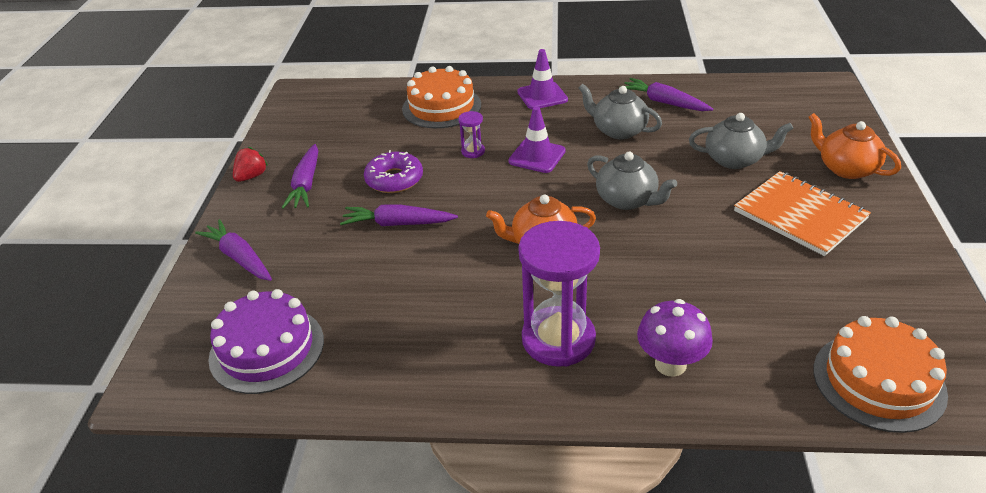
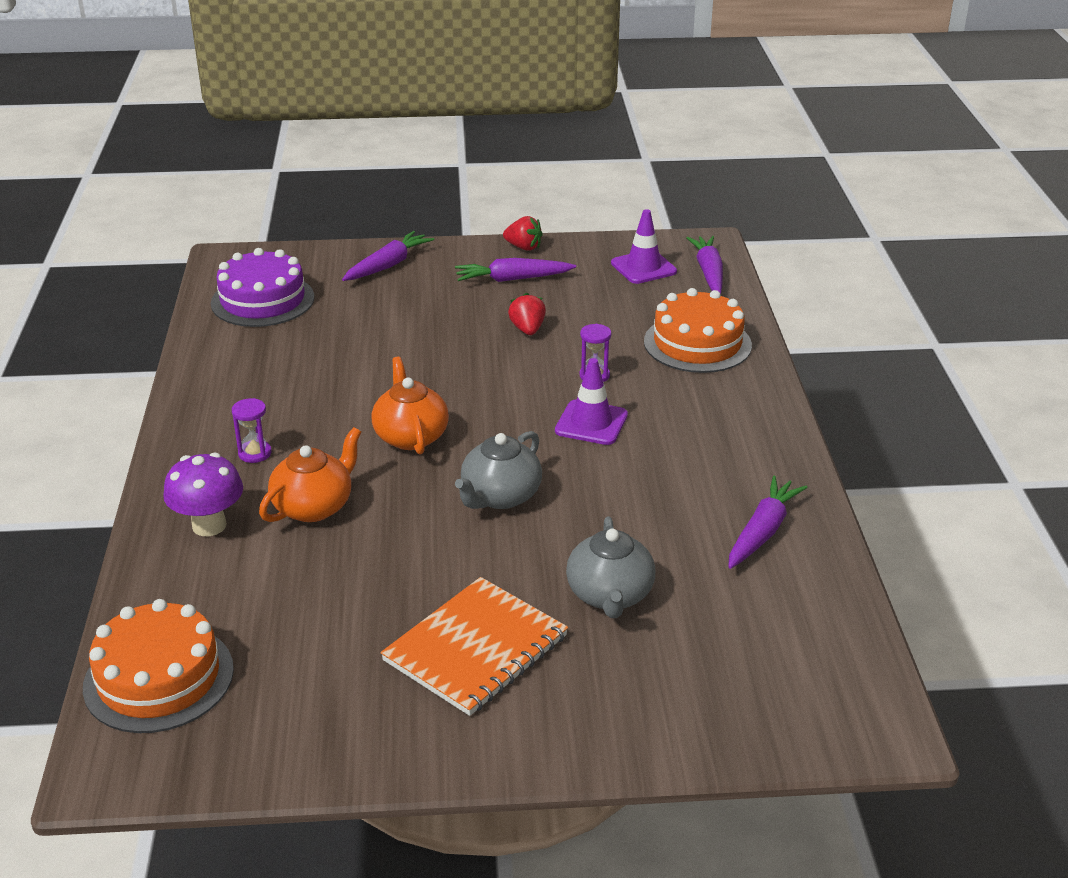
camera: 80 degrees right, 5 degrees down
(394, 179) = (527, 329): purple donut -> red strawberry
(397, 224) = (444, 341): purple carrot -> purple carrot (708, 272)
(542, 96) = (749, 419): purple traffic cone -> purple traffic cone (643, 267)
(558, 339) = (255, 453): purple hourglass -> purple hourglass, size x0.43
(618, 130) = (669, 488): grey teapot -> none
(846, 168) = (602, 713): orange teapot -> orange teapot (314, 506)

